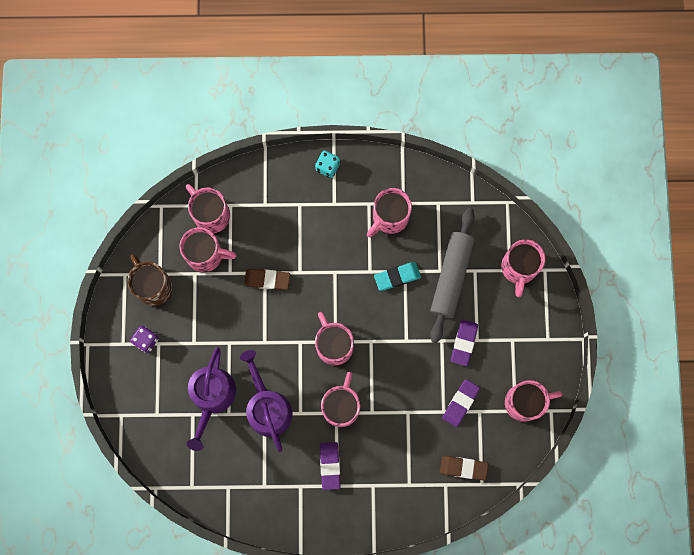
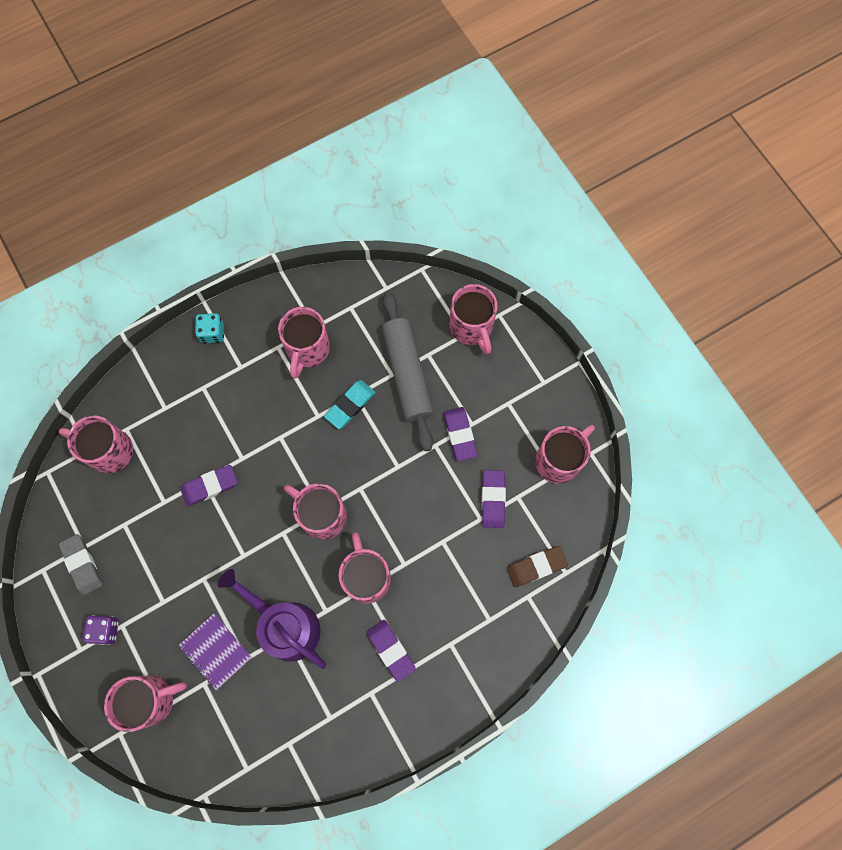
camera: 30 degrees left, 5 degrees down
(153, 286) = (82, 564): brown mug -> grey eraser
(206, 255) = (126, 497): pink mug -> pink mug (152, 699)
(212, 397) = (216, 651): purple watering can -> purple notebook
(267, 280) = (210, 486): brown eraser -> purple eraser

